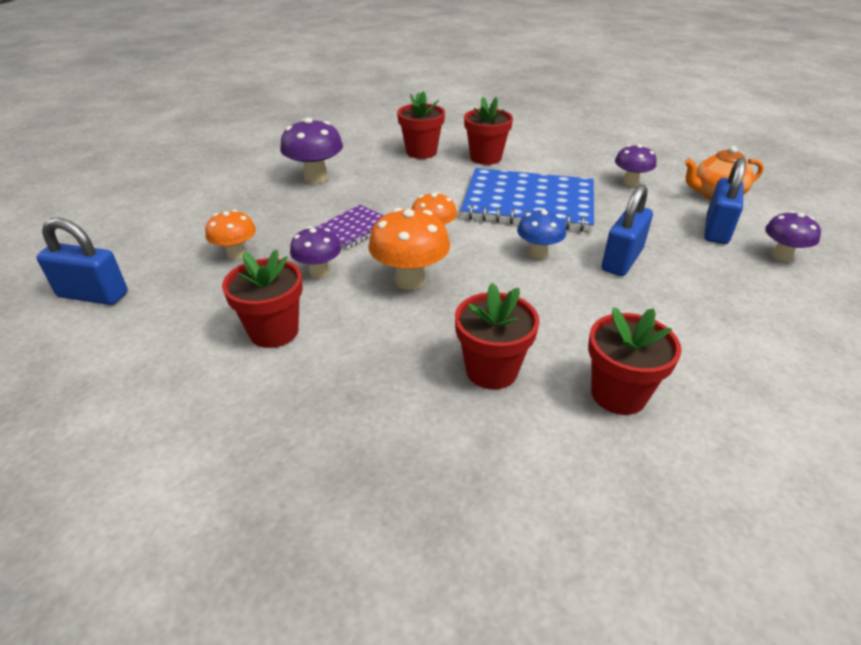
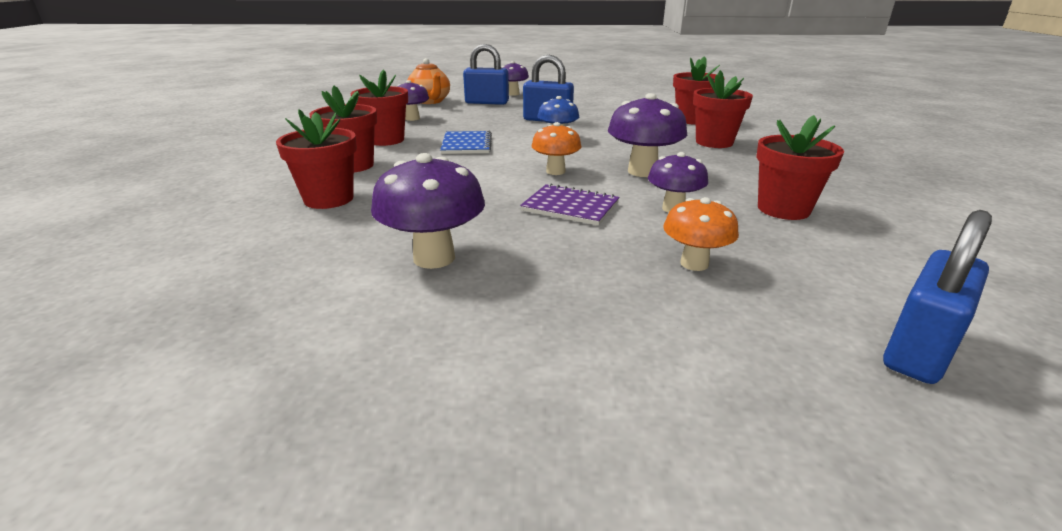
camera: 105 degrees left, 10 degrees down
(93, 295) = (918, 350): blue padlock -> blue padlock turned 45 degrees clockwise
(410, 280) = (642, 171): orange mushroom -> purple mushroom
(528, 203) = (466, 144): blue notebook -> blue notebook, size x0.48
(552, 169) = (386, 140): none -> red flower pot

